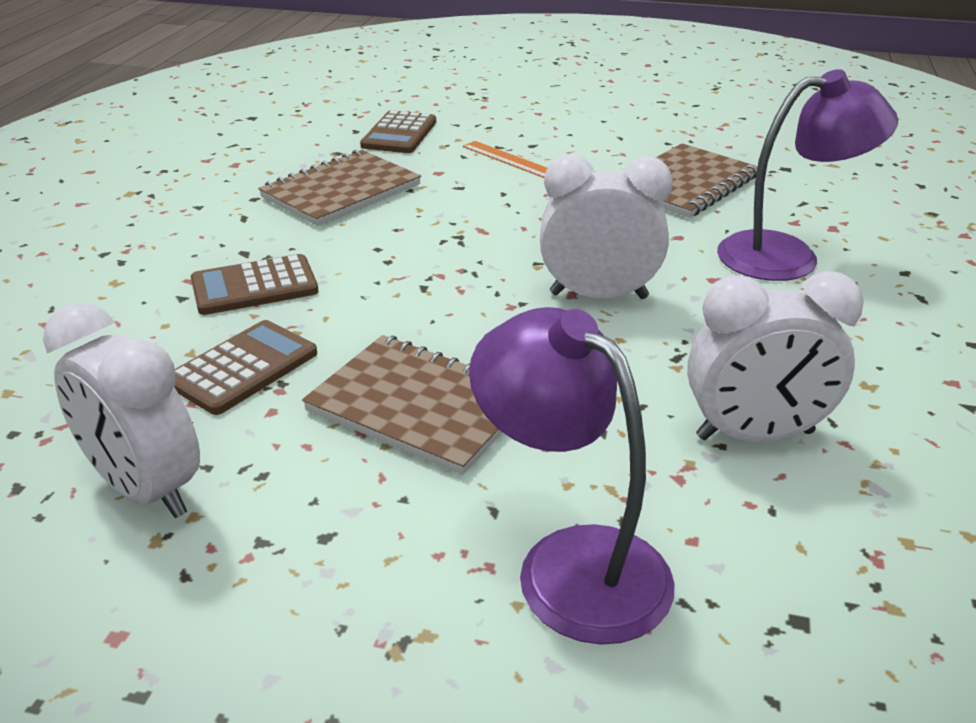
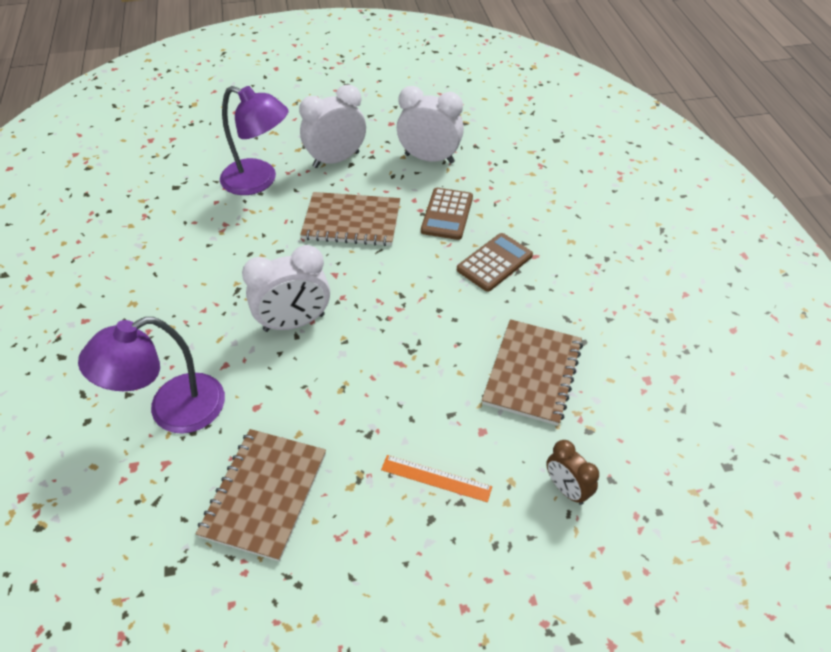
camera: 155 degrees right, 15 degrees up
(399, 134) = (566, 489): brown calculator -> brown clock
(755, 435) = (193, 254): white clock -> white clock (336, 160)

